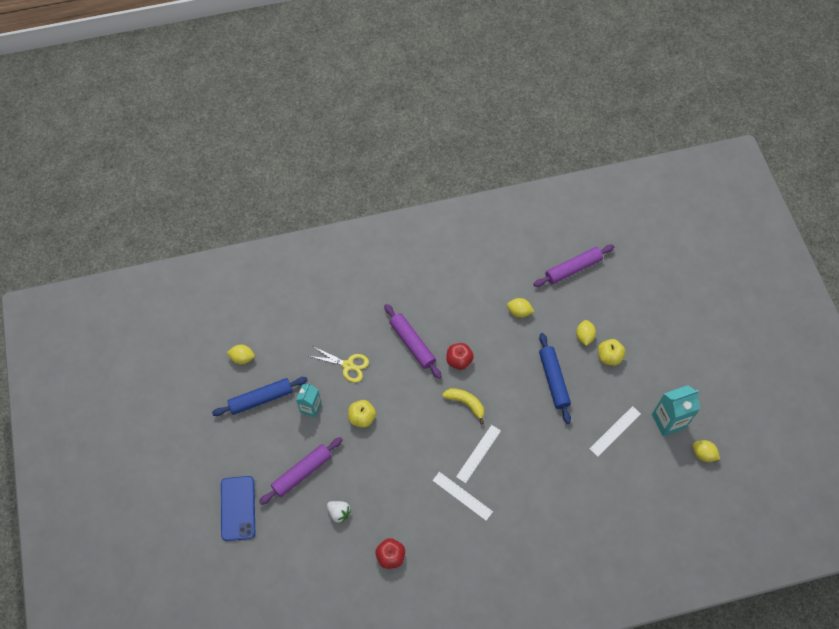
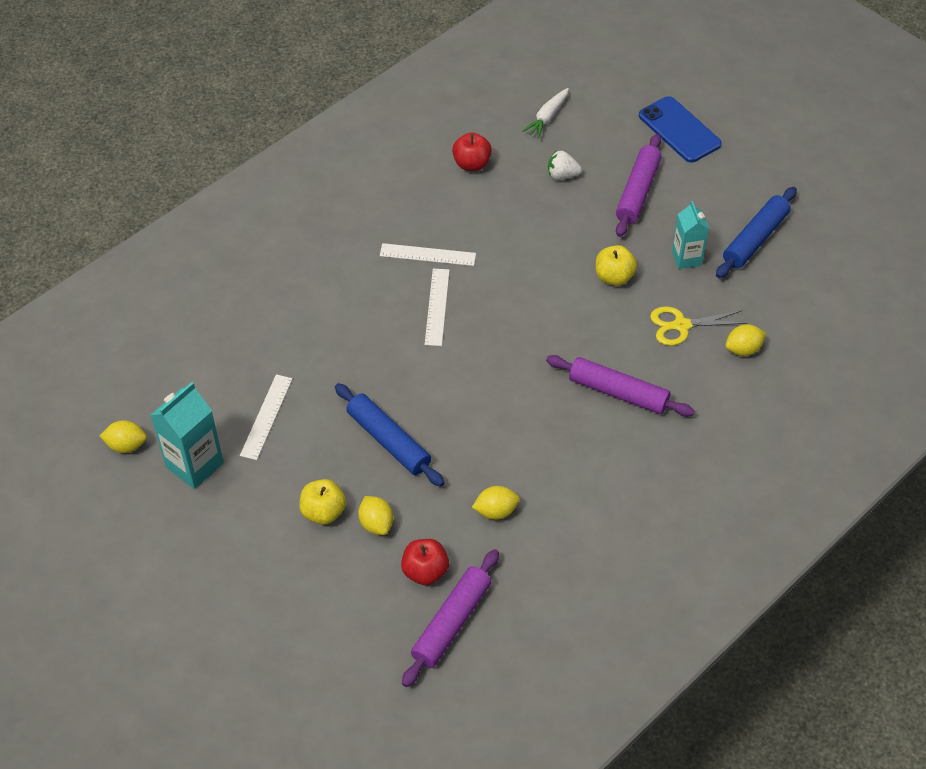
camera: 150 degrees right, 10 degrees down
(242, 358) = (821, 270): yellow lemon -> yellow lemon (743, 349)
(314, 570) = (547, 117): none -> white carrot
(459, 360) = (538, 402): red apple -> red apple (425, 571)
(466, 403) = (492, 354): yellow banana -> none

